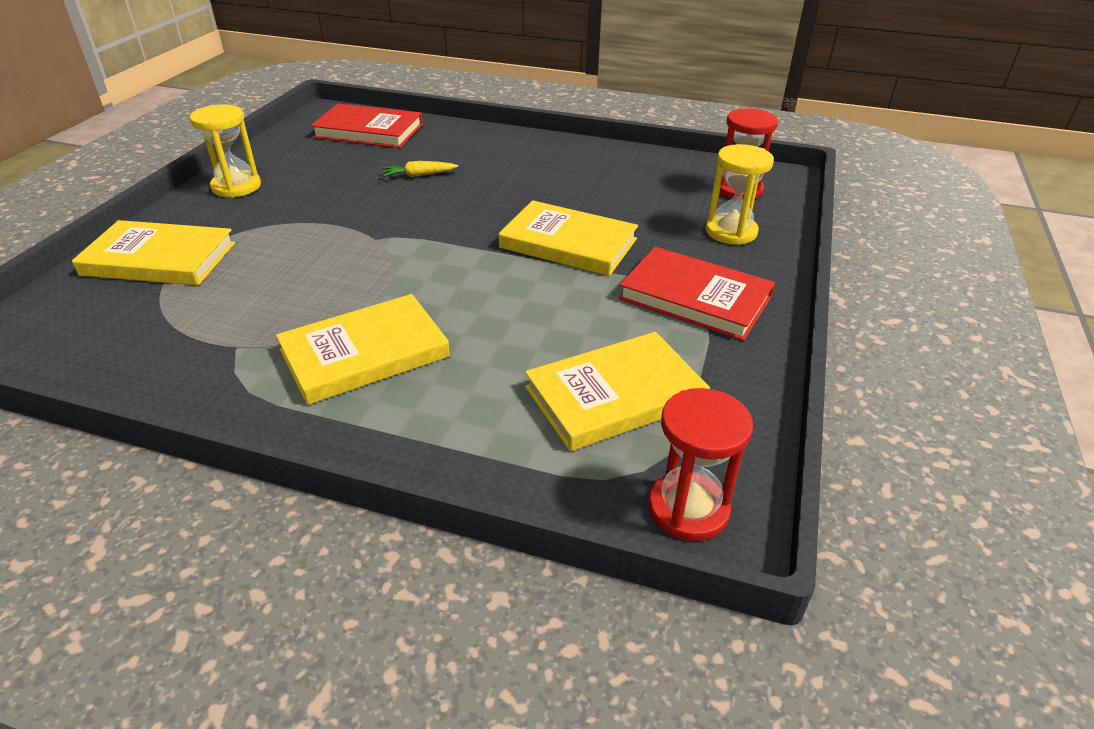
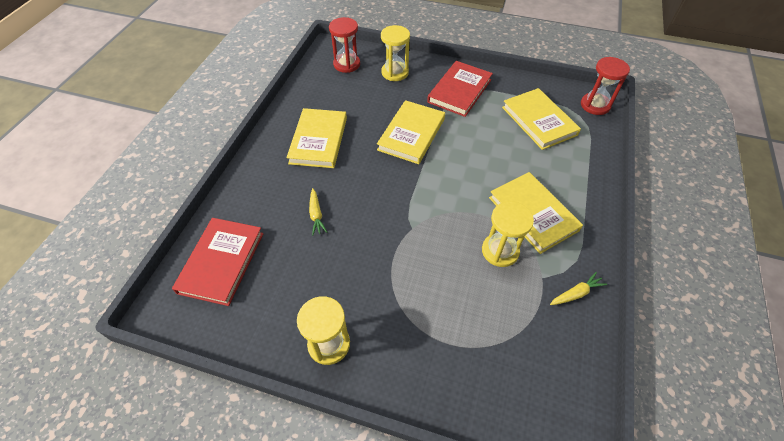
camera: 90 degrees left, 15 degrees up
(159, 259) = (452, 363): yellow book -> yellow book (318, 140)
(188, 379) = (576, 293): none -> yellow carrot
(303, 310) = (500, 251): none -> yellow hourglass

